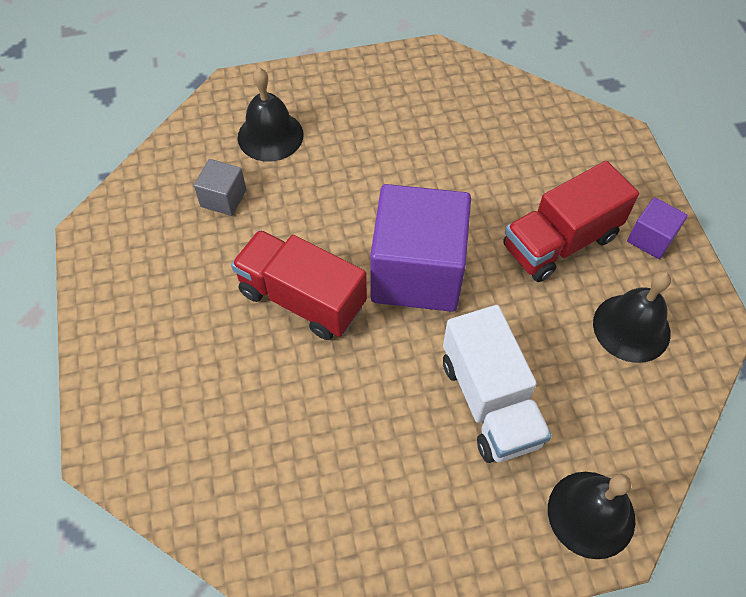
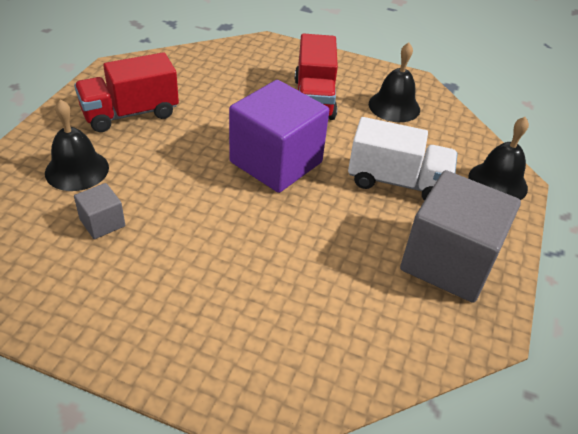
camera: 60 degrees left, 15 degrees down
(302, 298) = (240, 225): red truck -> red truck (130, 113)
(401, 517) = (448, 262): none -> grey cube
(650, 239) = (344, 70): purple cube -> none

